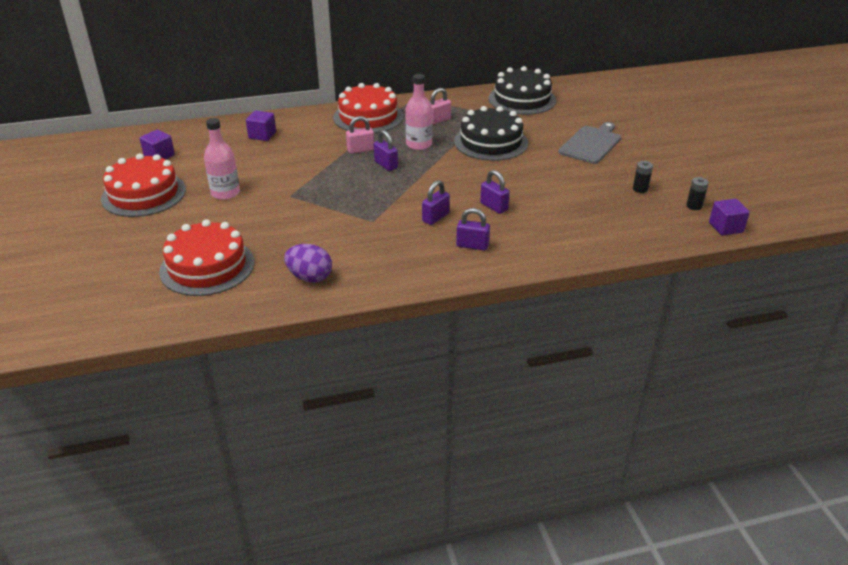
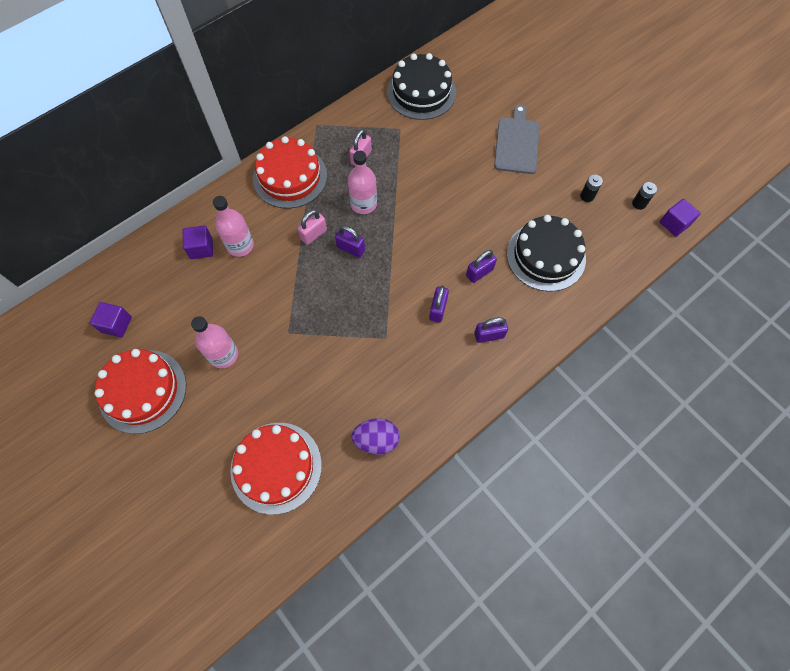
camera: 25 degrees left, 30 degrees up
(294, 141) = (240, 245): none -> pink bottle
(491, 142) = (428, 174): black cake -> black cake (546, 256)
(494, 207) = (479, 272): purple padlock -> purple padlock turned 60 degrees counterclockwise

